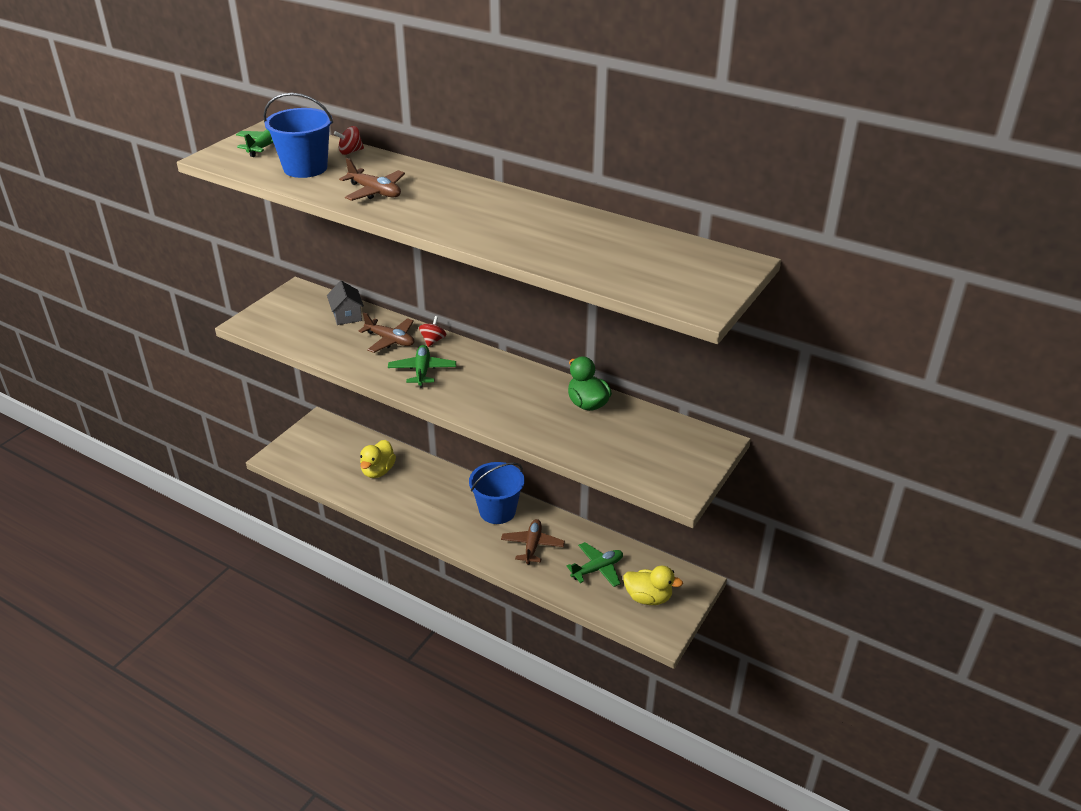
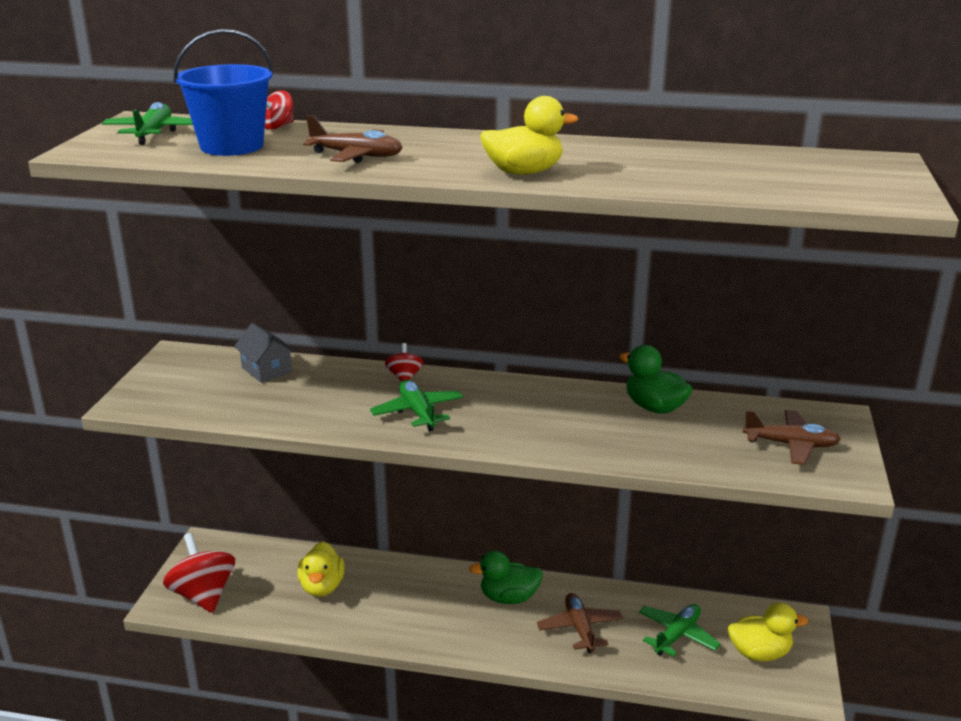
camera: 20 degrees left, 10 degrees down
(301, 457) = (203, 595): none -> red spinning top
(390, 340) = (347, 387): brown plane -> brown plane (791, 445)
(468, 228) = (524, 172): none -> yellow duck
(497, 511) = (509, 597): blue bucket -> green duck

